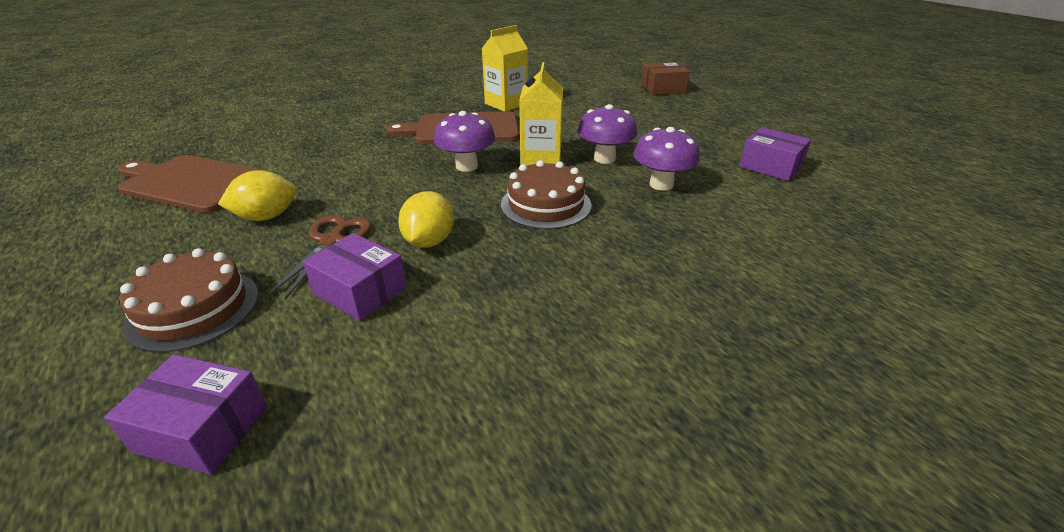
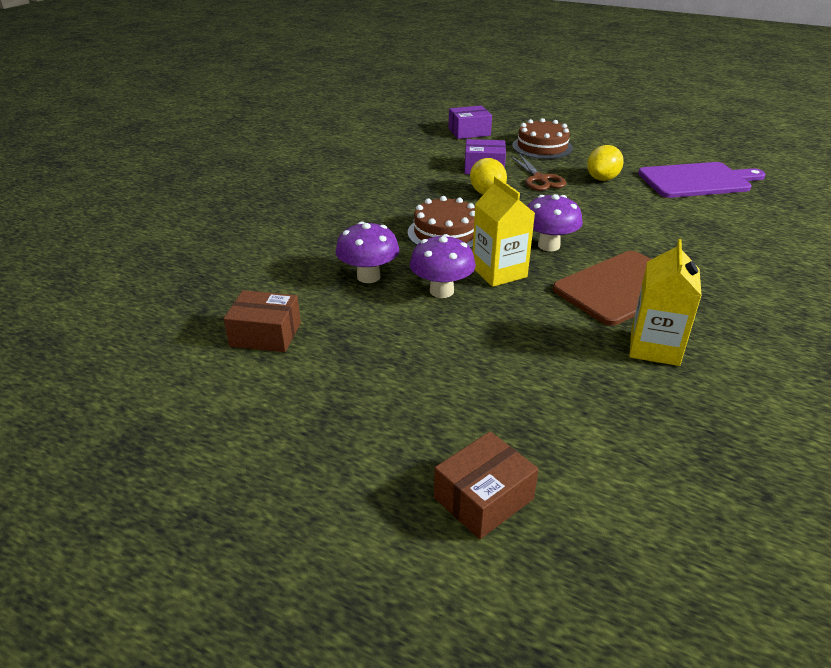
camera: 150 degrees right, 0 degrees up
(191, 183) = (697, 180): brown cutting board -> purple cutting board
(770, 166) = (265, 334): purple box -> brown box

